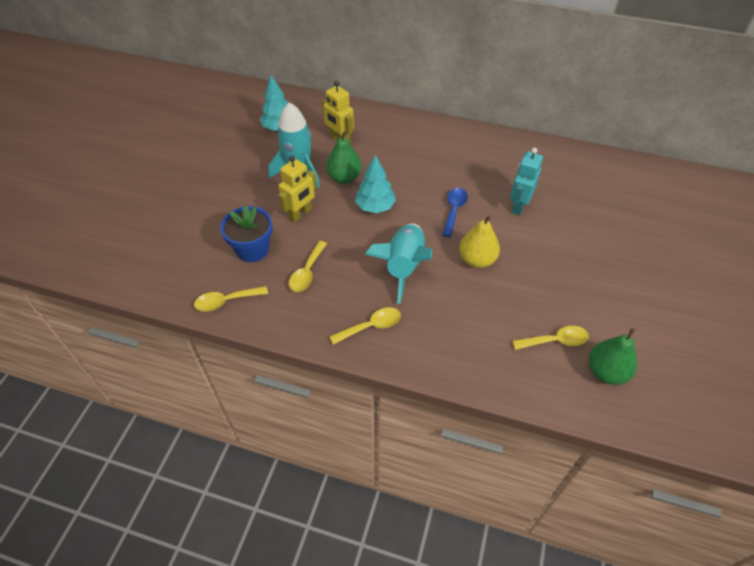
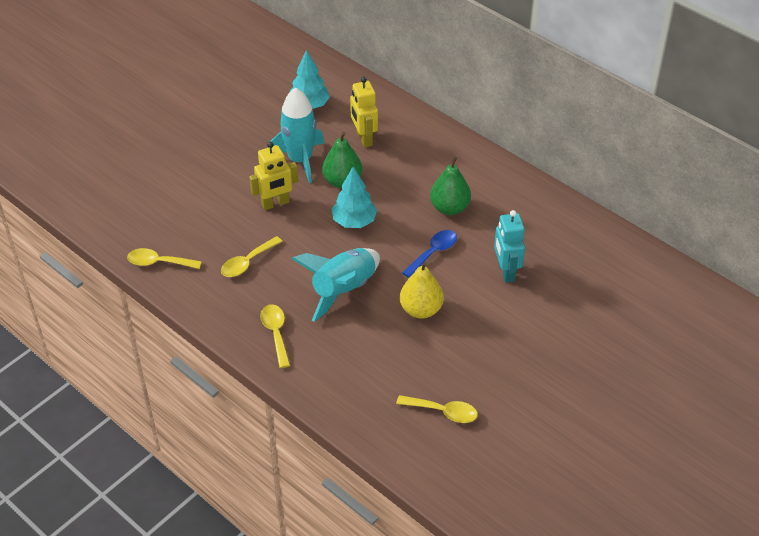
camera: 25 degrees right, 5 degrees down
(252, 249) = (209, 223): blue flower pot -> none
(371, 326) = (276, 333): yellow spoon -> yellow spoon turned 105 degrees counterclockwise
(518, 206) = (506, 272): turquoise robot -> turquoise robot turned 60 degrees counterclockwise
(606, 372) = (471, 457): green pear -> green pear (449, 208)

